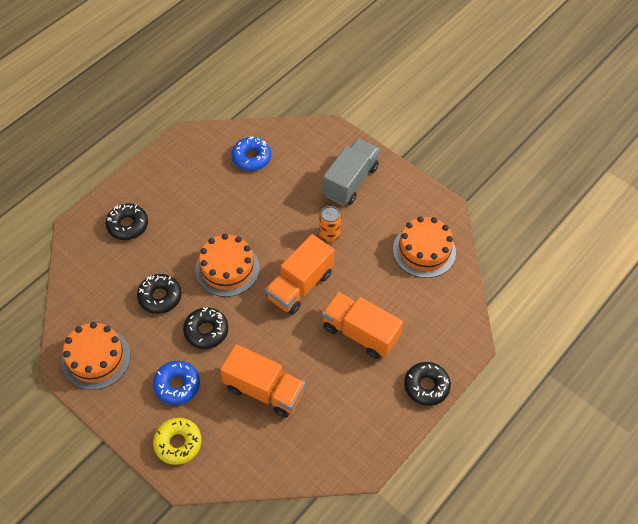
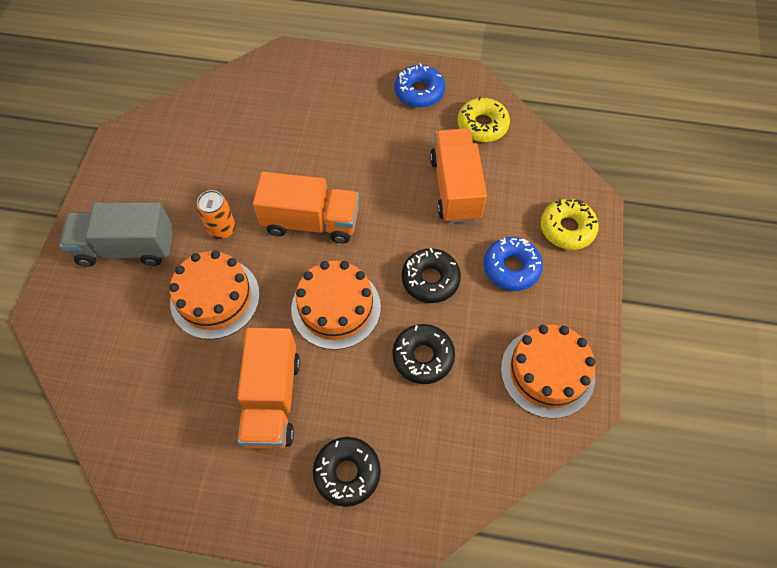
camera: 120 degrees left, 5 degrees up
(251, 158) = (142, 384): blue donut -> blue donut (419, 92)
(307, 446) = (482, 125): none -> yellow donut
(360, 333) = (332, 141): orange truck -> orange truck (272, 399)
(424, 250) = (192, 133): orange cake -> orange cake (215, 298)
(426, 386) = (353, 68): black donut -> none

